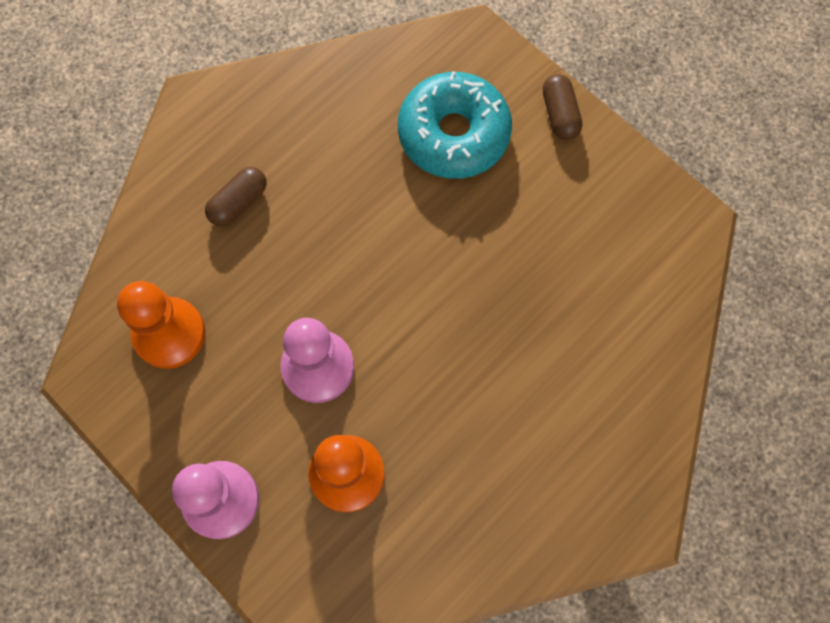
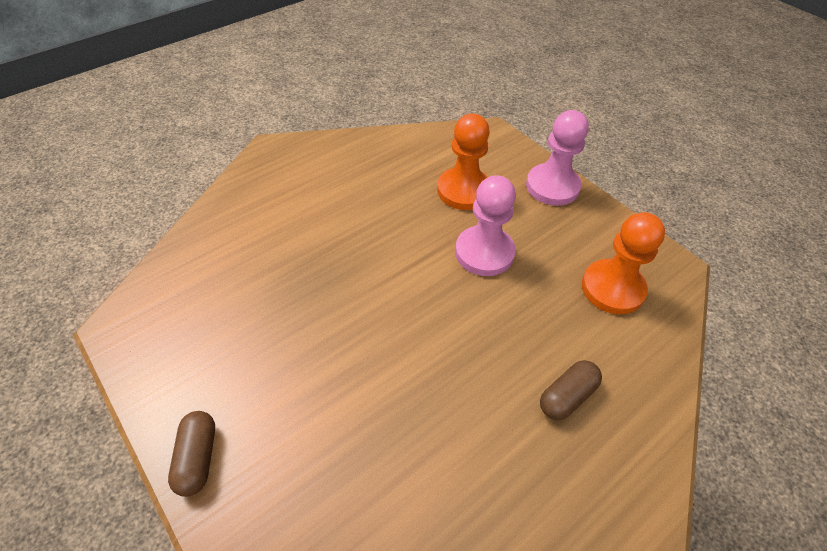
camera: 175 degrees left, 20 degrees down
(453, 134) = (327, 447): turquoise donut -> none

